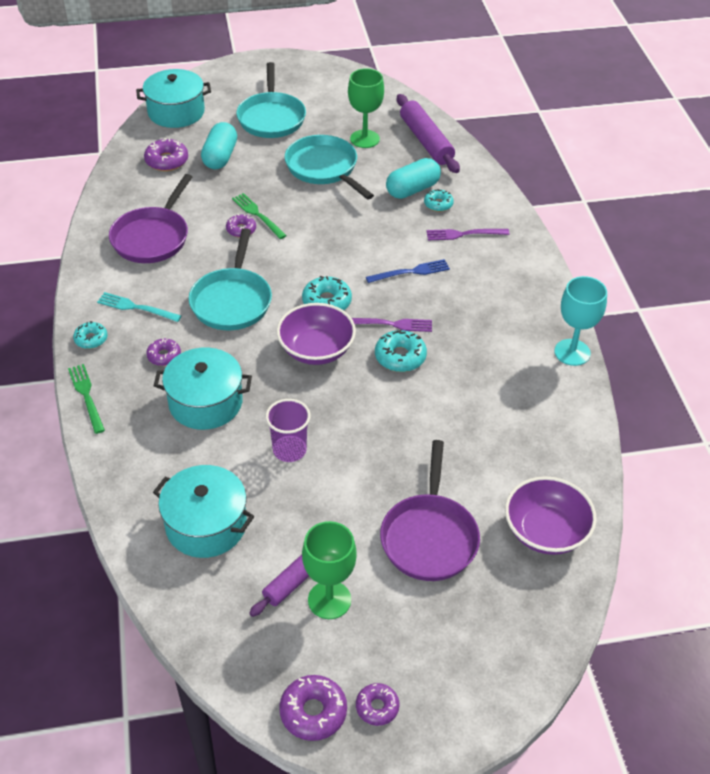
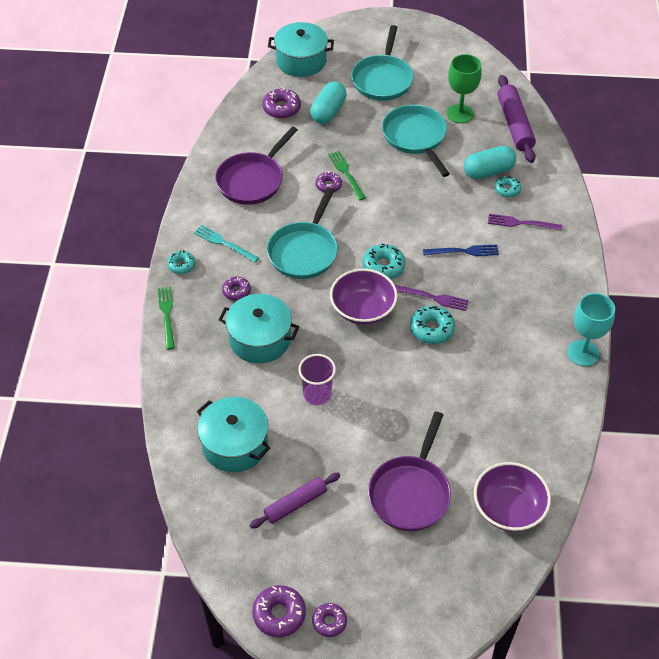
camera: 15 degrees right, 5 degrees up
(329, 600) = (315, 527): green goblet -> none

